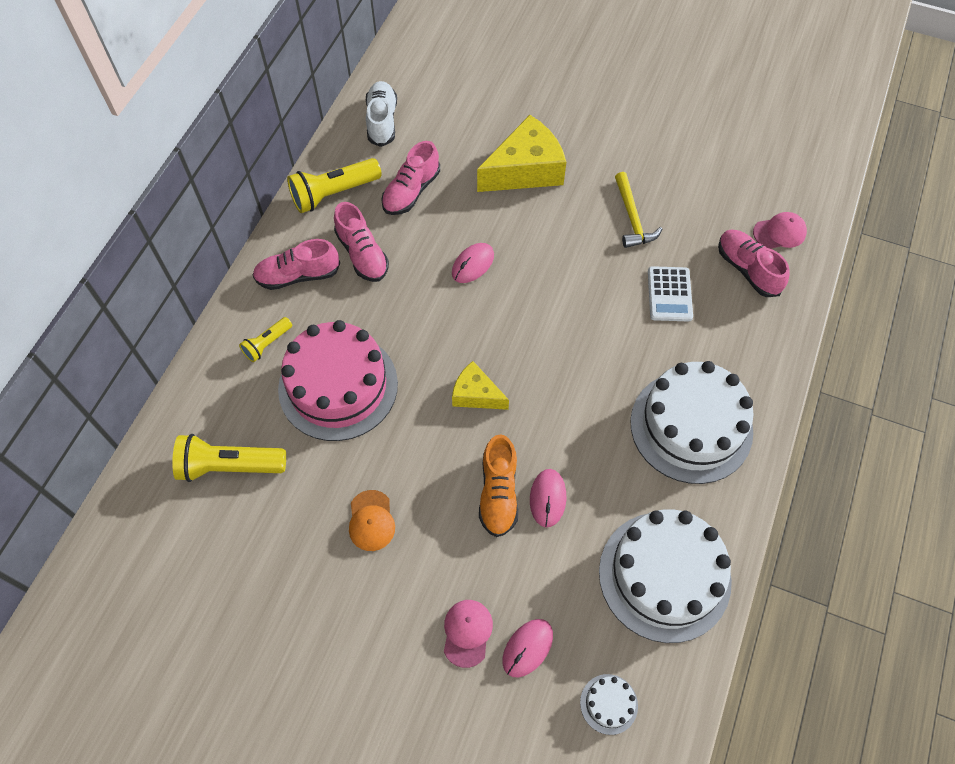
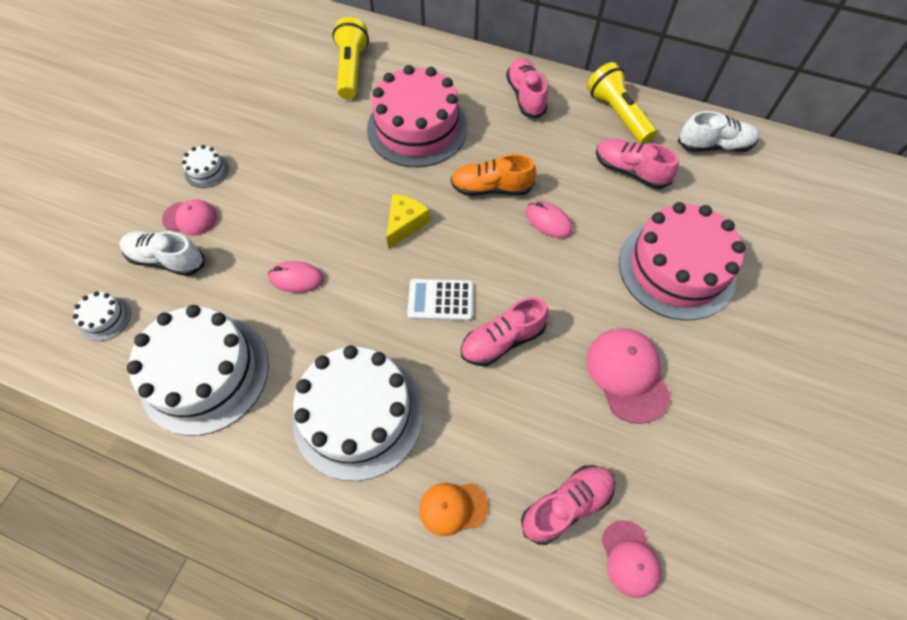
camera: 90 degrees right, 0 degrees up
(267, 344) = (457, 82): yellow flashlight -> none
(362, 254) = (552, 138): pink shoe -> pink shoe (502, 340)
(371, 521) = (295, 154): orange cap -> orange cap (453, 508)
(393, 627) = (207, 171): none -> white cake
(498, 493) = (306, 240): orange shoe -> orange shoe (491, 188)
(525, 170) = (676, 268): yellow cheese -> pink cake
(527, 648) = (167, 260): pink mouse -> white shoe
(632, 218) = (627, 375): yellow hammer -> pink cap
(669, 294) = (524, 407): white calculator -> white calculator (440, 300)

